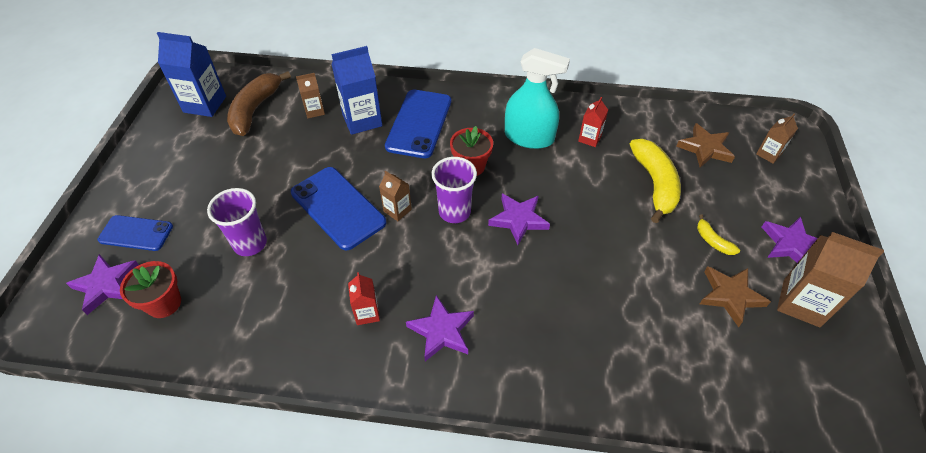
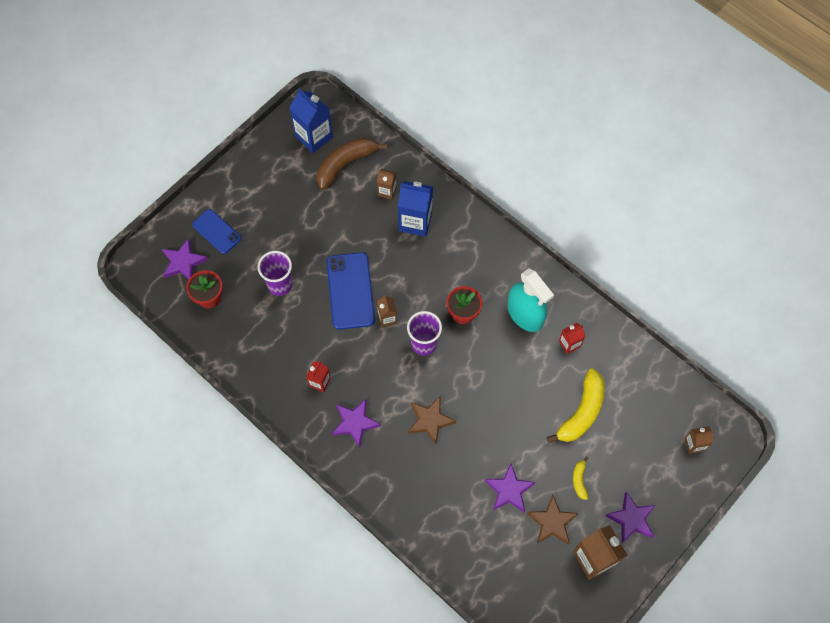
camera: 35 degrees right, 15 degrees up
(419, 123) = (454, 251): blue phone -> none
(518, 220) = (461, 377): purple star -> purple star (509, 490)
(705, 148) = (649, 408): brown star -> brown star (430, 420)

